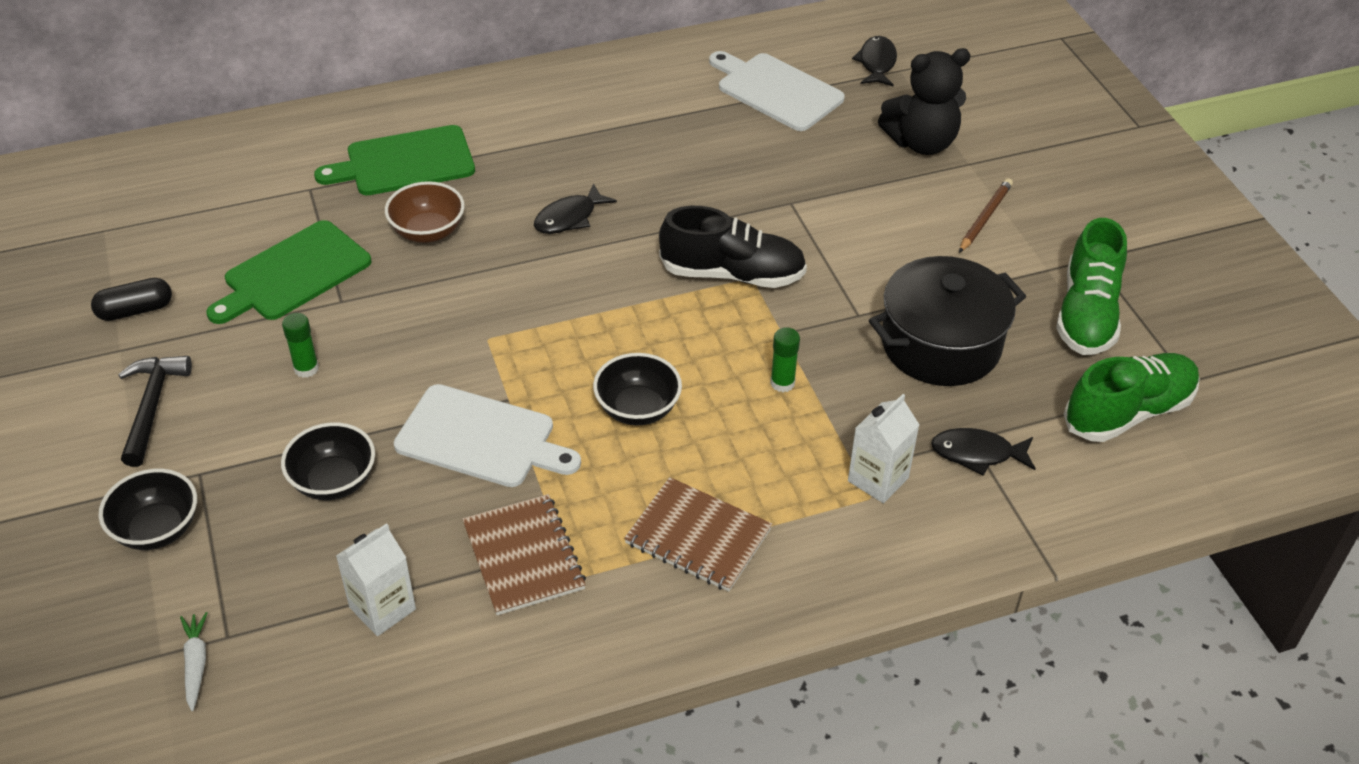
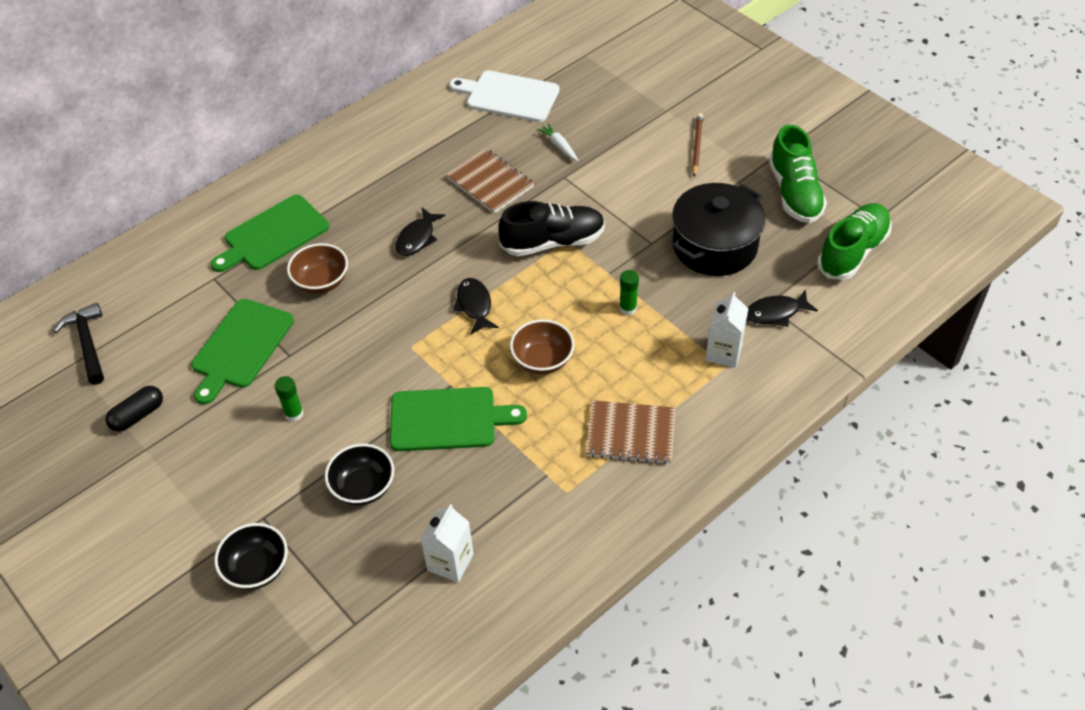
camera: 20 degrees left, 5 degrees up
(152, 407) = (196, 482): black hammer -> black hammer (87, 343)
(196, 664) = (344, 650): white carrot -> white carrot (559, 146)
(481, 438) = (448, 419): white cutting board -> green cutting board
(523, 556) = (524, 490): brown notebook -> brown notebook (490, 183)
(637, 409) = (542, 360): black bowl -> brown bowl
(877, 63) = (566, 54): black fish -> black fish (474, 305)
(921, 143) = (627, 105): black teddy bear -> none

